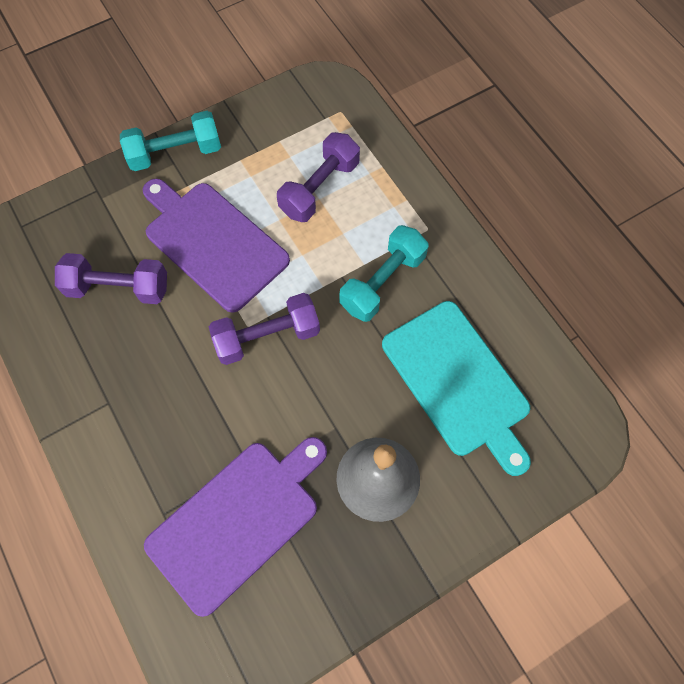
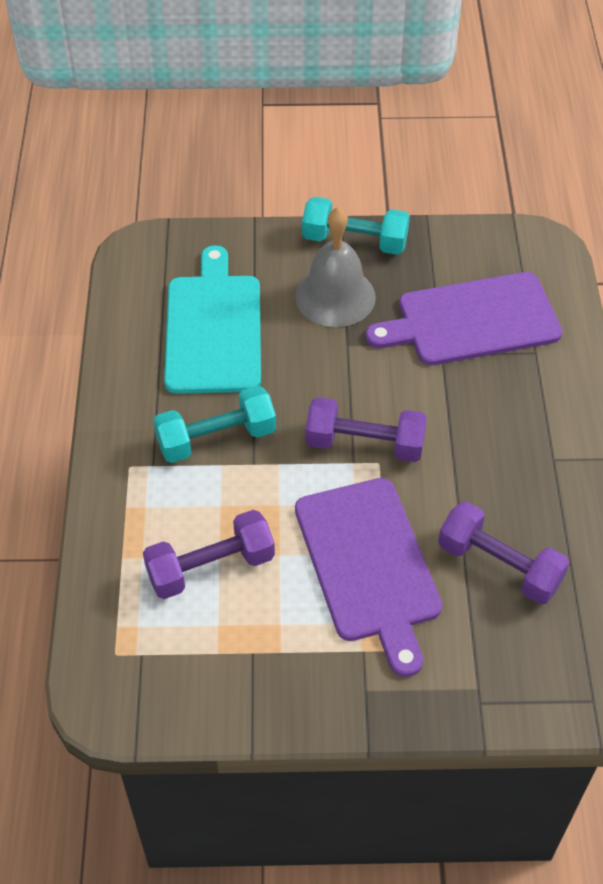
camera: 150 degrees left, 15 degrees down
(175, 153) = (356, 703): turquoise dumbbell -> turquoise dumbbell (354, 241)

